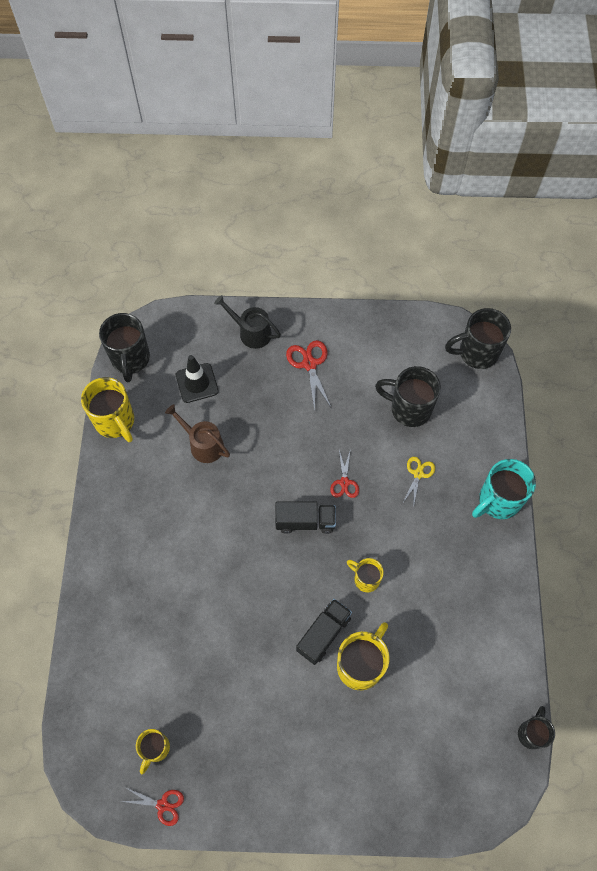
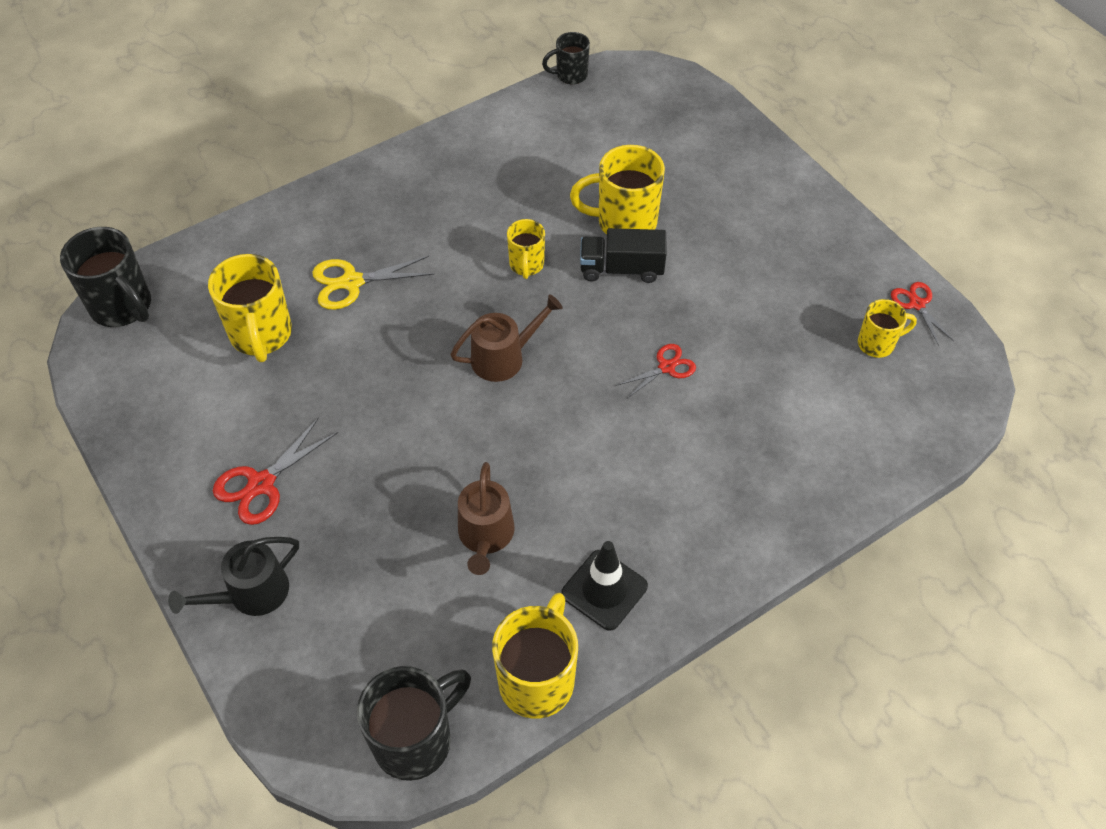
camera: 125 degrees left, 10 degrees down
(197, 383) = (392, 611): black traffic cone -> black traffic cone (604, 590)
(251, 332) = (251, 593): black watering can -> black watering can turned 60 degrees clockwise
(305, 521) = (503, 357): black truck -> brown watering can
(344, 482) = (419, 347): red scissors -> red scissors (666, 367)
(409, 409) = (261, 335): black mug -> yellow mug
(418, 474) = (351, 282): yellow scissors -> yellow scissors, size x1.53
(497, 501) = (334, 198): turquoise mug -> none

